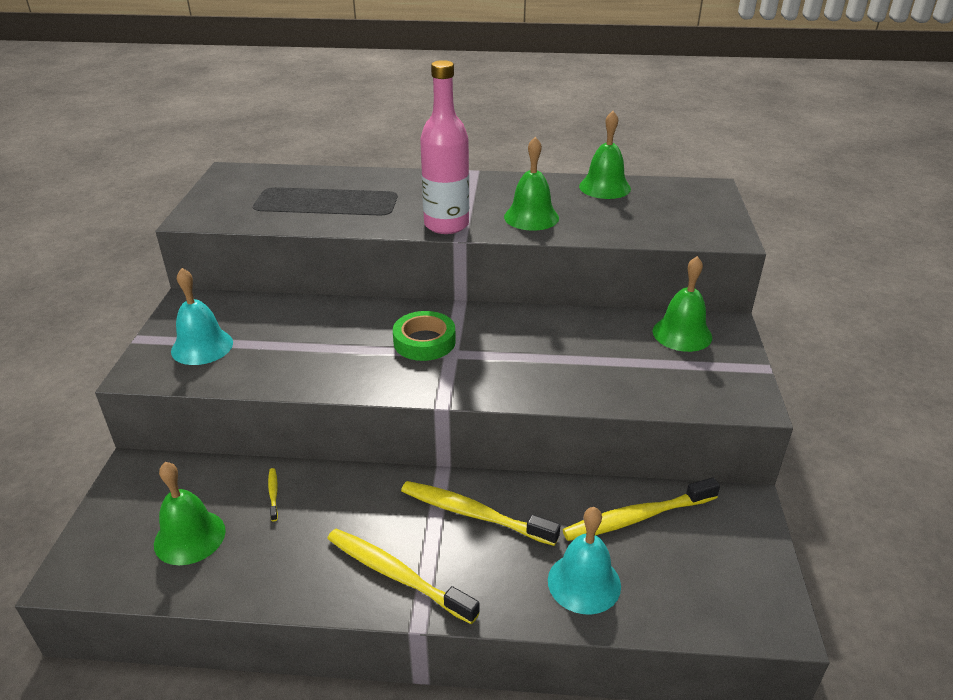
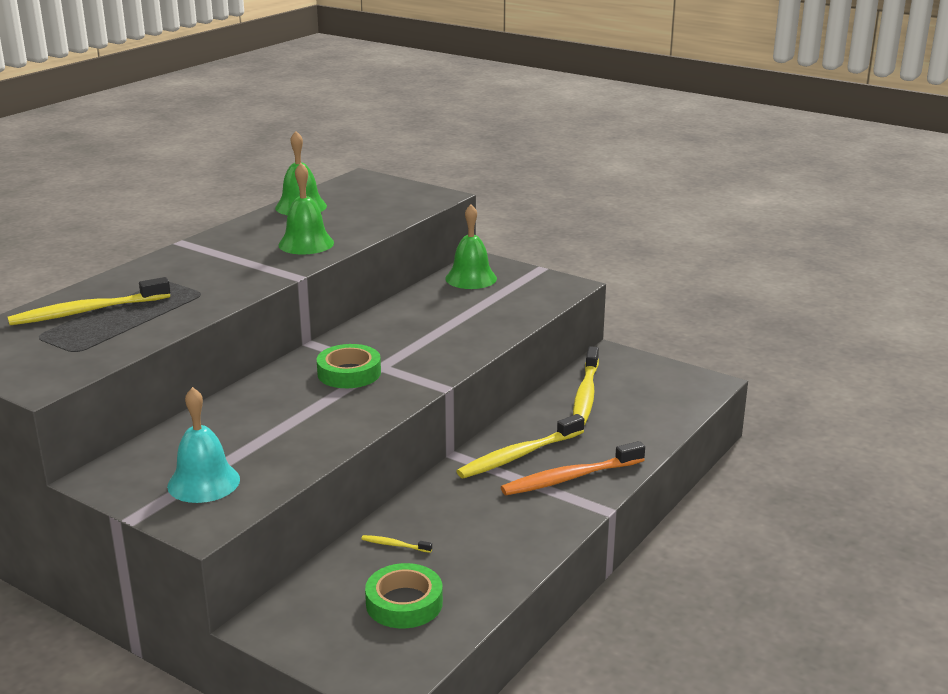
camera: 60 degrees left, 10 degrees down
(189, 537) = (404, 603): green bell -> green tape
(396, 575) = (549, 506): yellow toothbrush -> yellow toothbrush (87, 311)
(446, 225) = (265, 276): pink bottle -> none
(460, 570) = (570, 478): none -> orange toothbrush
(584, 582) = (624, 434): turquoise bell -> none

